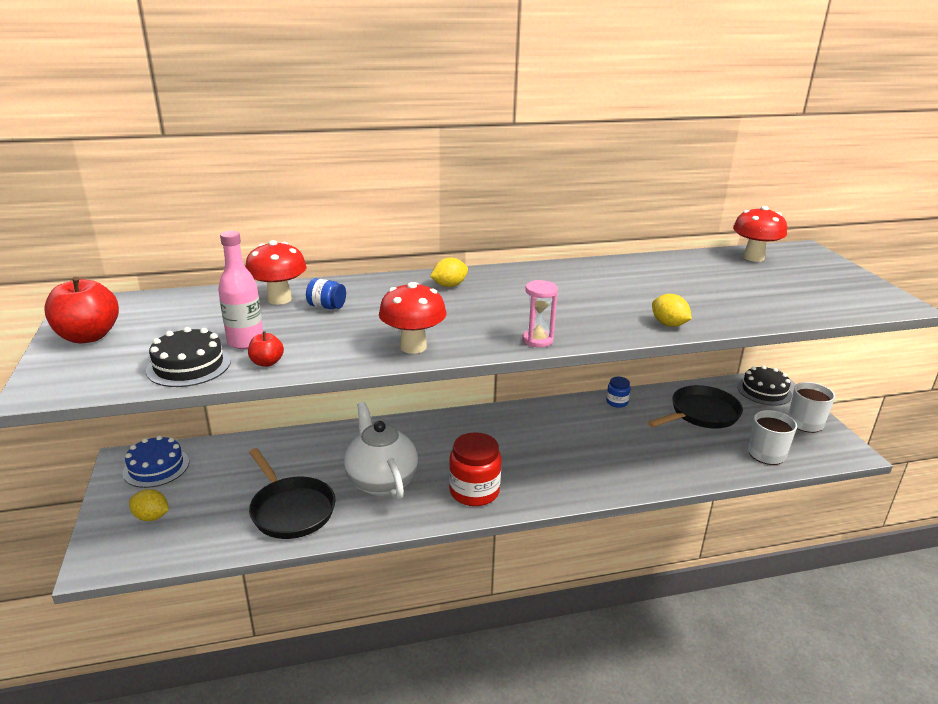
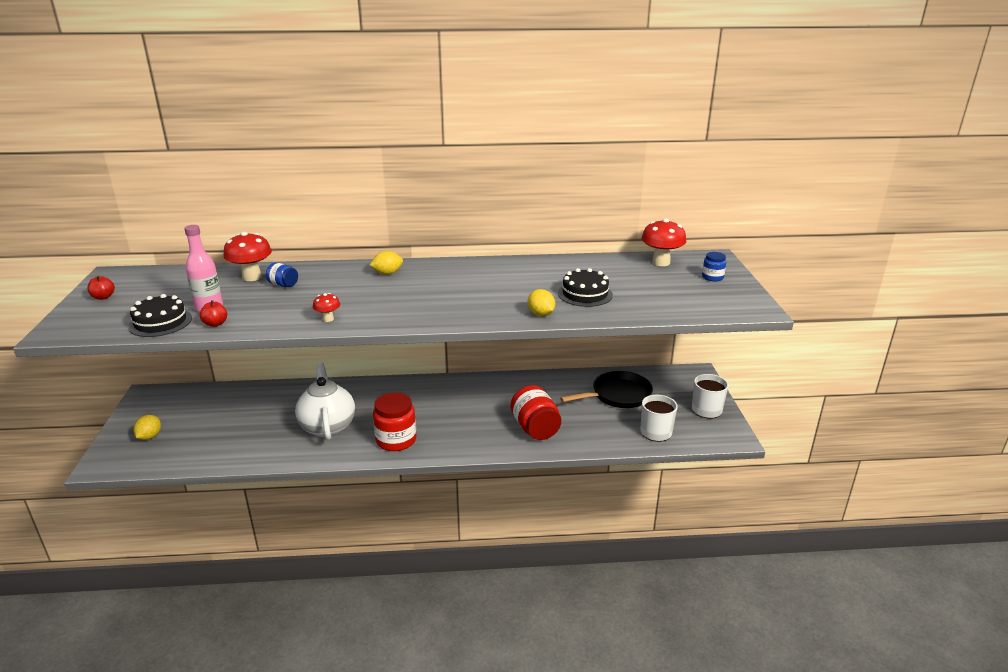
camera: 10 degrees right, 0 degrees up
(88, 336) = (103, 297): red apple -> red apple, size x0.50
(151, 517) = (149, 436): yellow lemon -> yellow lemon turned 75 degrees clockwise
(156, 467) = (166, 401): blue cake -> none
(291, 509) = (251, 441): black pan -> none
(413, 347) = (328, 319): red mushroom -> red mushroom, size x0.53
(537, 340) = (426, 320): pink hourglass -> none
(617, 402) = (549, 380): blue jar -> blue jar (712, 277)
(631, 462) = (535, 428): none -> red jar
(764, 391) = (686, 380): black cake -> black cake (585, 294)

